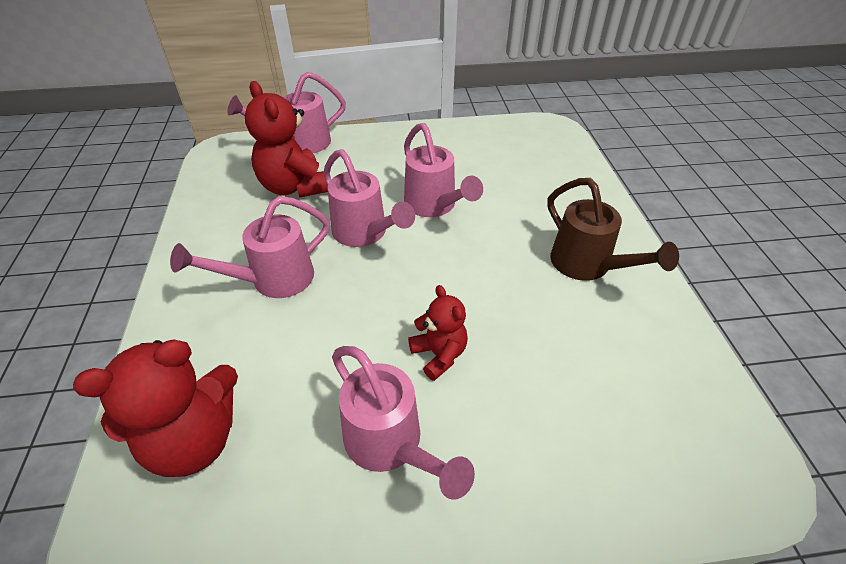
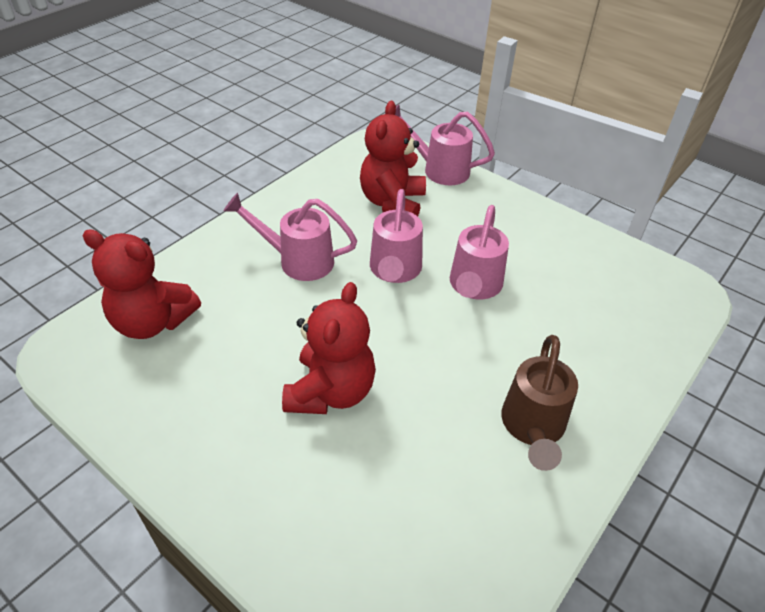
camera: 45 degrees right, 0 degrees up
(390, 444) = (234, 415): pink watering can -> none
(439, 354) = (331, 391): red teddy bear -> red teddy bear, size x1.74

